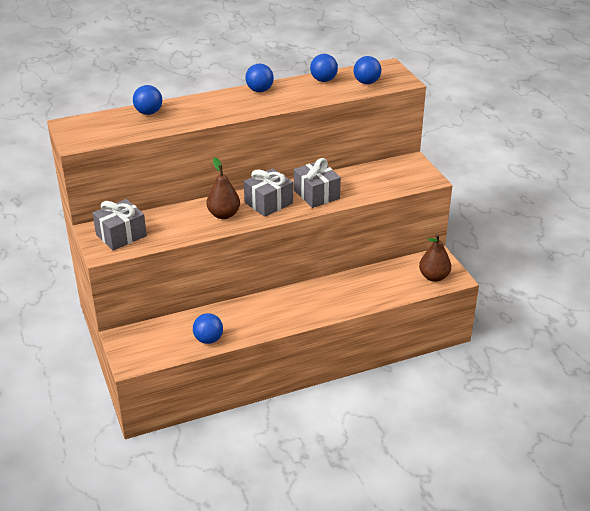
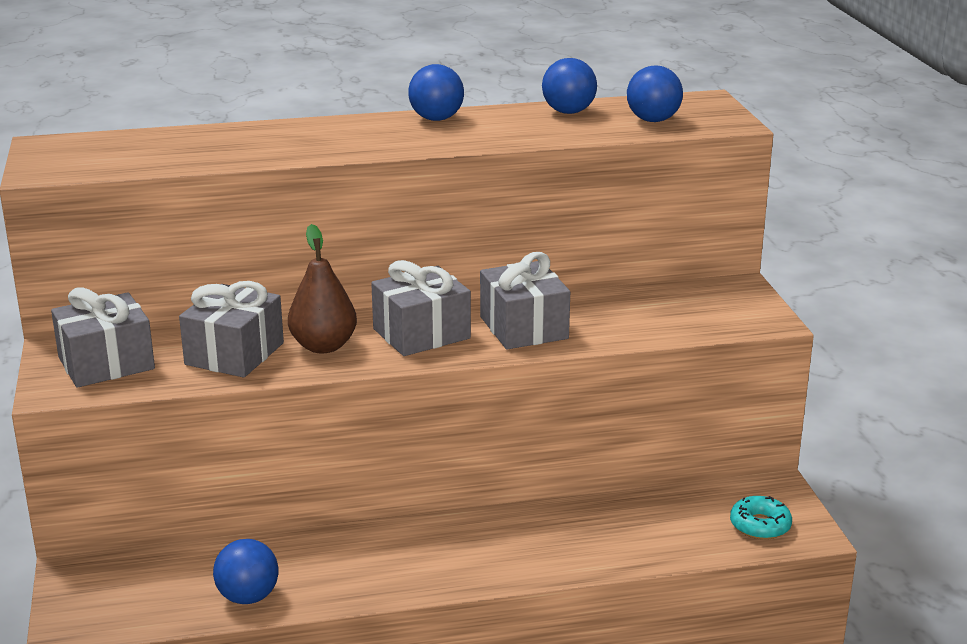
camera: 10 degrees right, 10 degrees down
(148, 112) = (206, 137): blue ball -> none
(182, 223) = (234, 354): none -> grey gift
(433, 277) = (760, 525): brown pear -> turquoise donut

